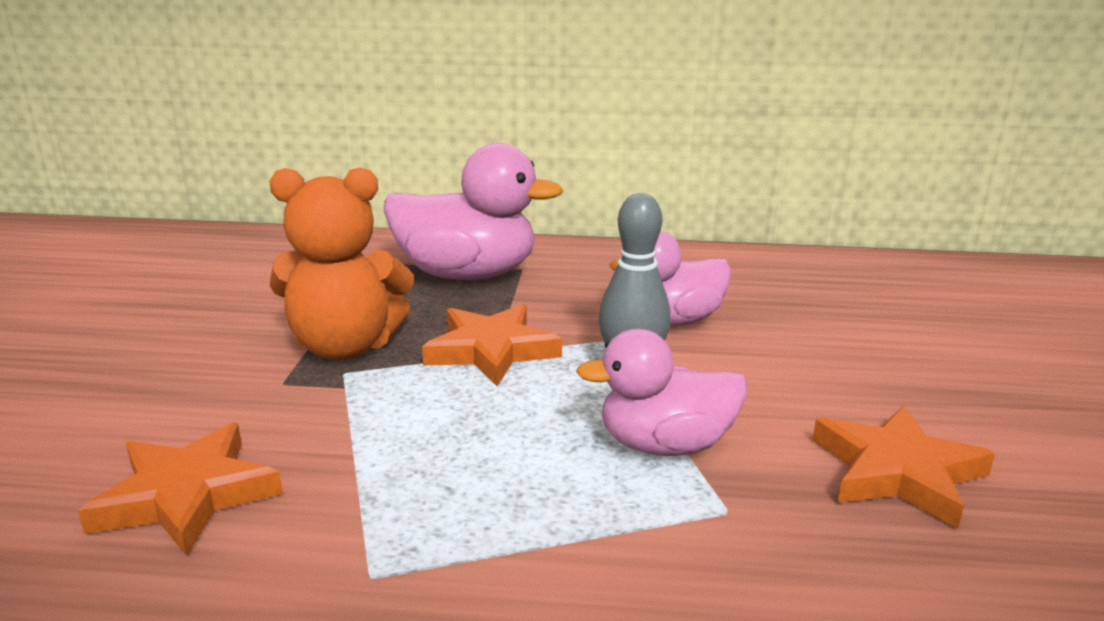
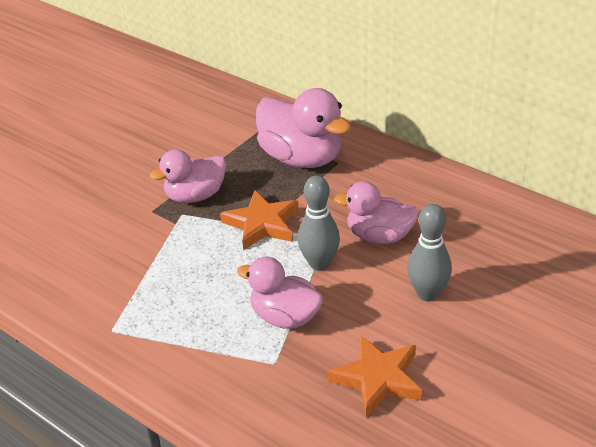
camera: 35 degrees right, 15 degrees up
(187, 496) = (74, 264): orange star -> none
(345, 347) = (195, 196): orange teddy bear -> pink duck
(813, 358) = (427, 293): none -> grey bowling pin

